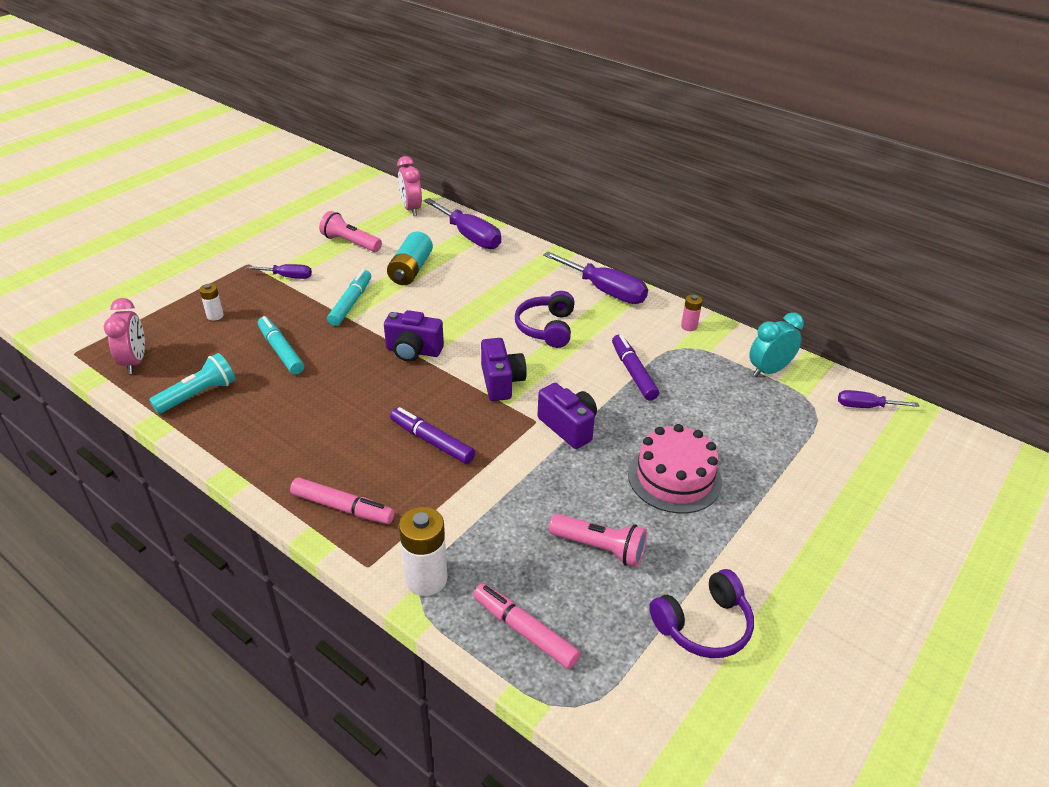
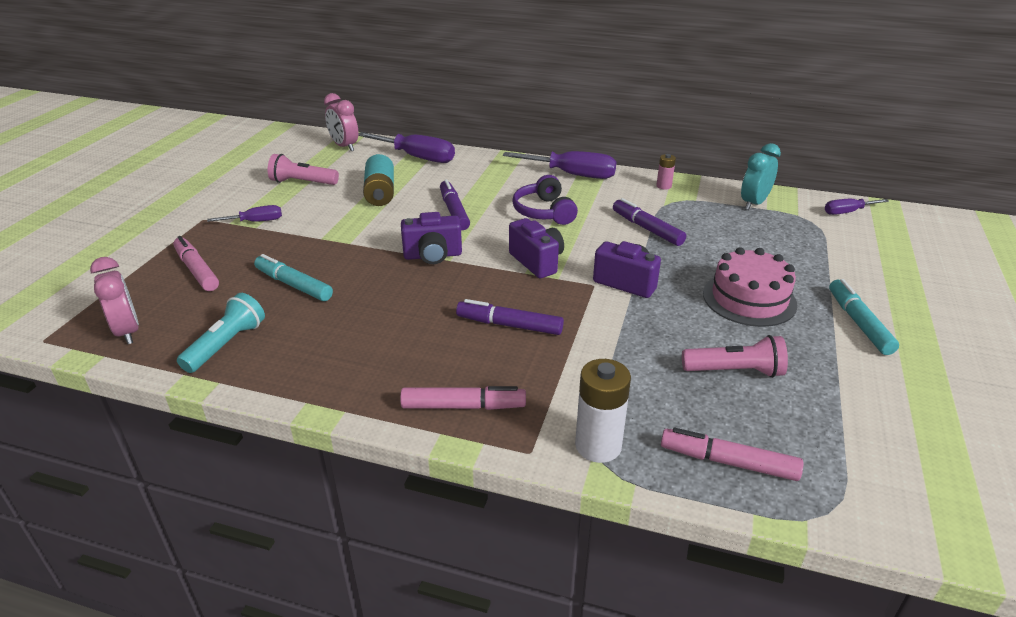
camera: 20 degrees left, 5 degrees down
(215, 316) = (197, 270): white battery -> pink marker
(351, 303) = (339, 230): turquoise marker -> turquoise marker (858, 323)
(463, 307) = (454, 211): none -> purple marker
(704, 625) = (874, 407): purple headphones -> none

